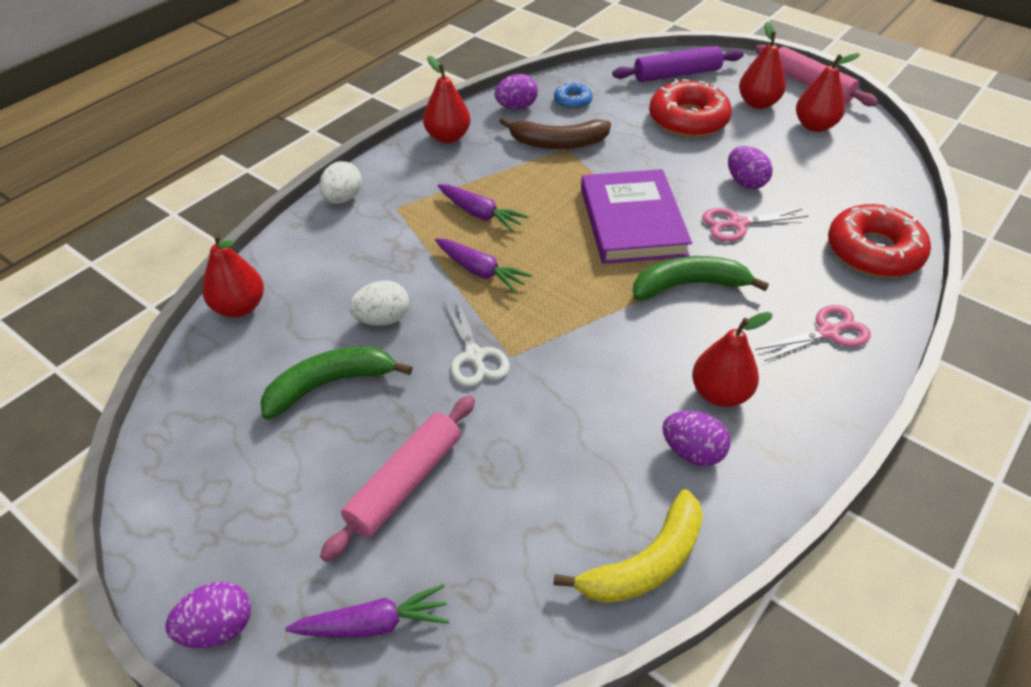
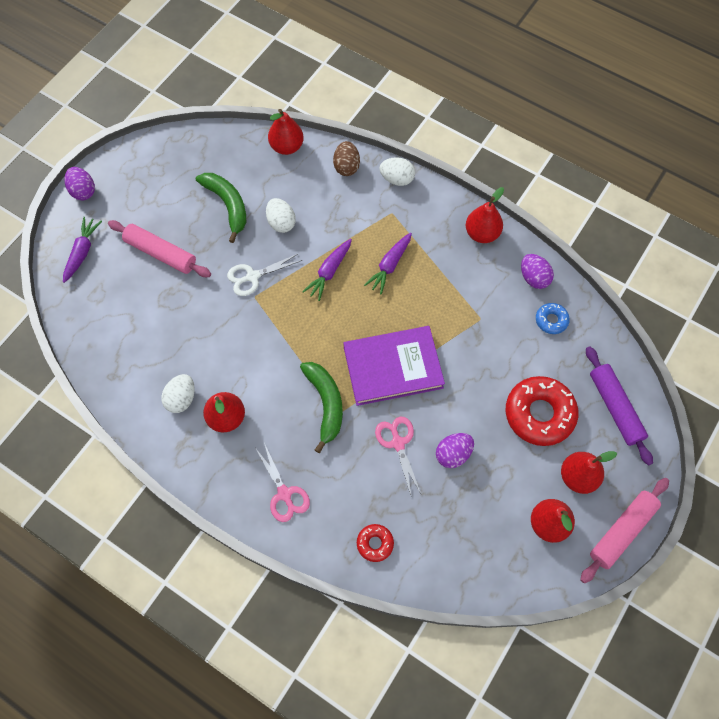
camera: 85 degrees right, 20 degrees up
(304, 244) = (346, 167): none -> brown egg
(373, 624) = (82, 252): purple carrot -> purple carrot turned 150 degrees counterclockwise
(558, 143) = (486, 312): brown banana -> none
(645, 563) = (110, 372): yellow banana -> none
(692, 452) = (181, 399): purple egg -> white egg
(874, 251) = (375, 543): red donut -> red donut, size x0.49

